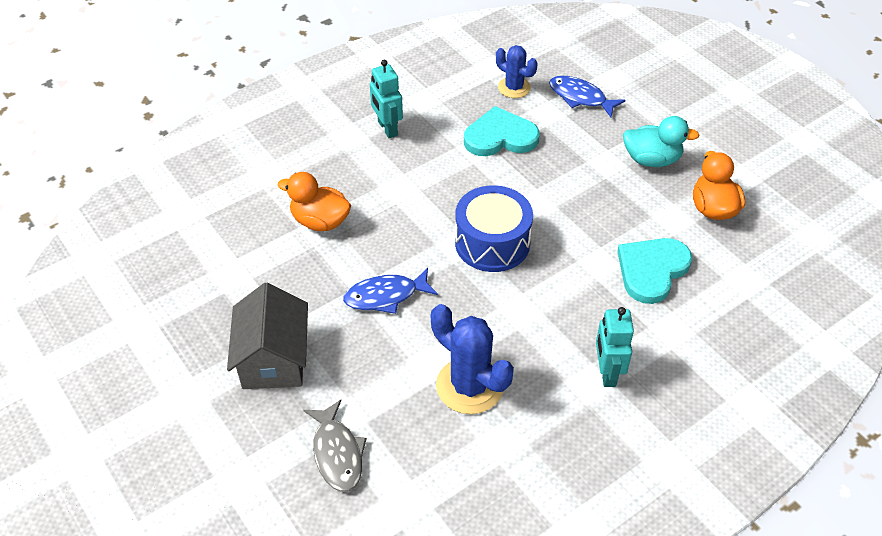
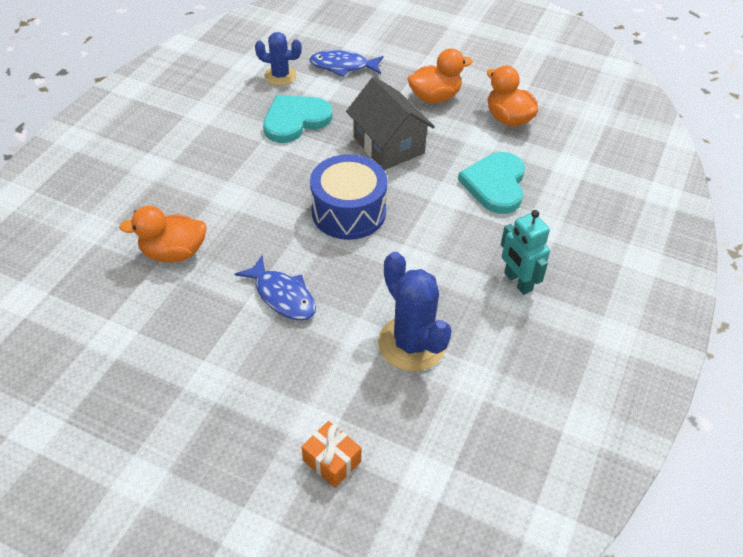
camera: 30 degrees left, 0 degrees up
(274, 359) = (210, 400): grey house -> grey house (388, 145)
(337, 453) = (332, 461): grey fish -> orange gift
(385, 296) = (282, 296): blue fish -> blue fish turned 90 degrees counterclockwise
(387, 128) = (185, 147): turquoise robot -> none
(469, 386) = (412, 343): blue cactus -> blue cactus turned 45 degrees clockwise
(651, 160) = (435, 97): turquoise duck -> orange duck

